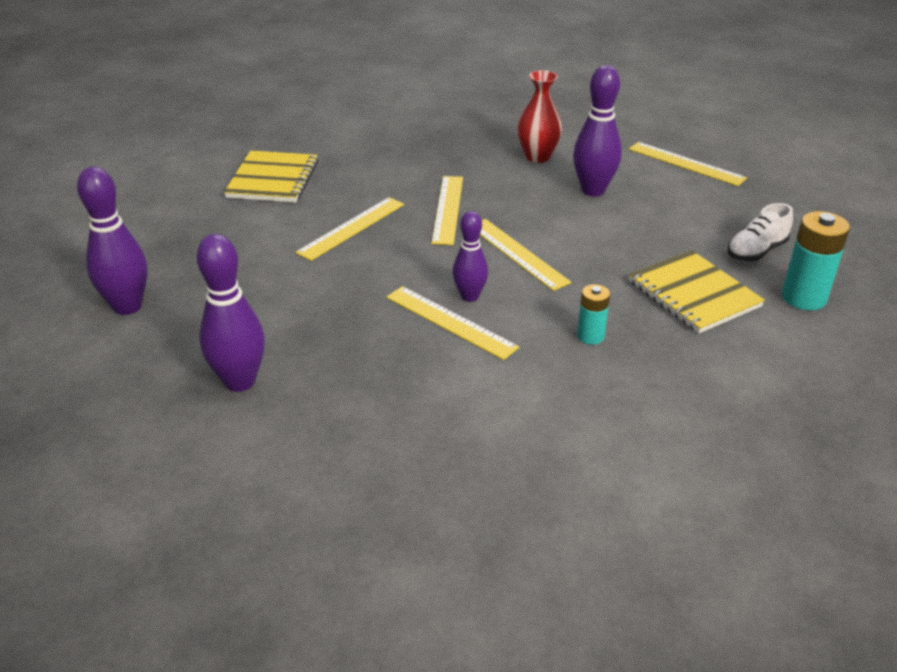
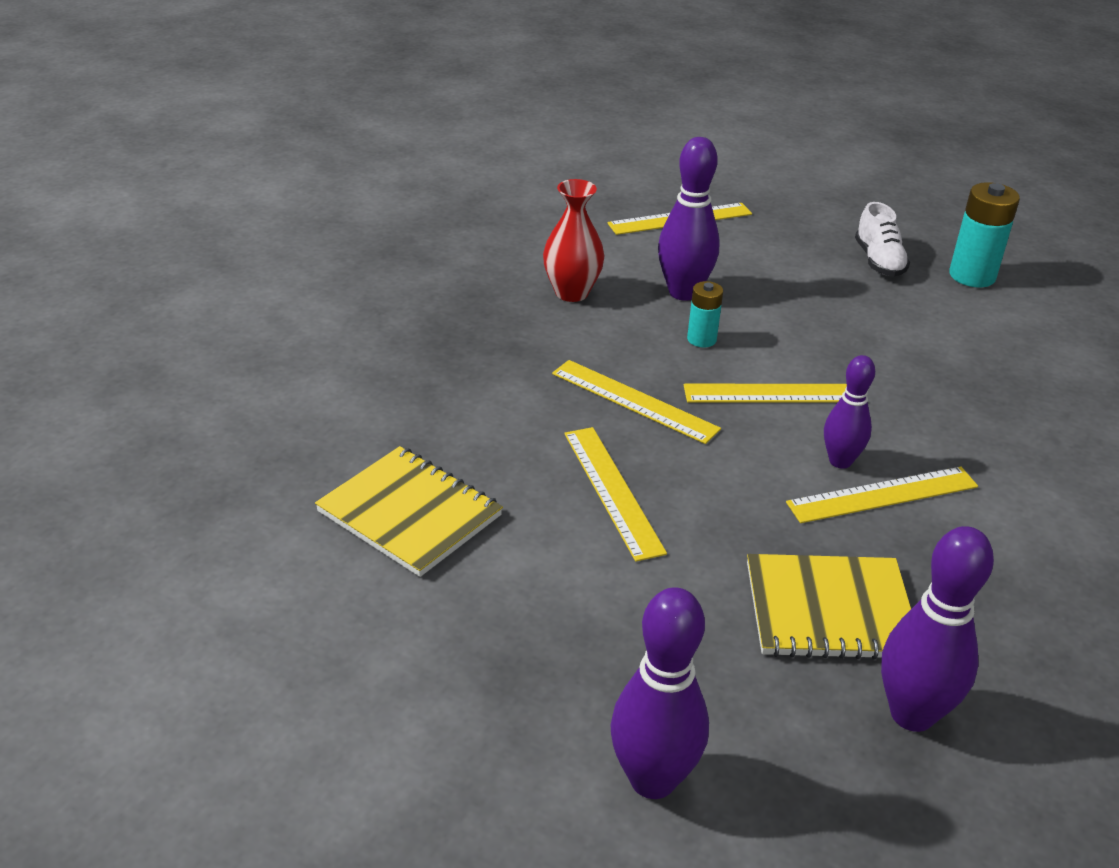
camera: 60 degrees left, 0 degrees up
(590, 336) = (965, 415): turquoise battery -> turquoise battery (701, 339)
(693, 294) = (929, 326): yellow notebook -> yellow notebook (829, 611)

